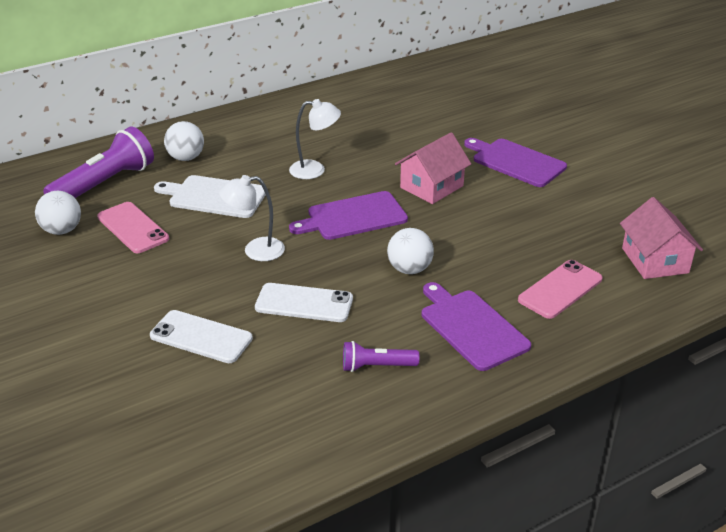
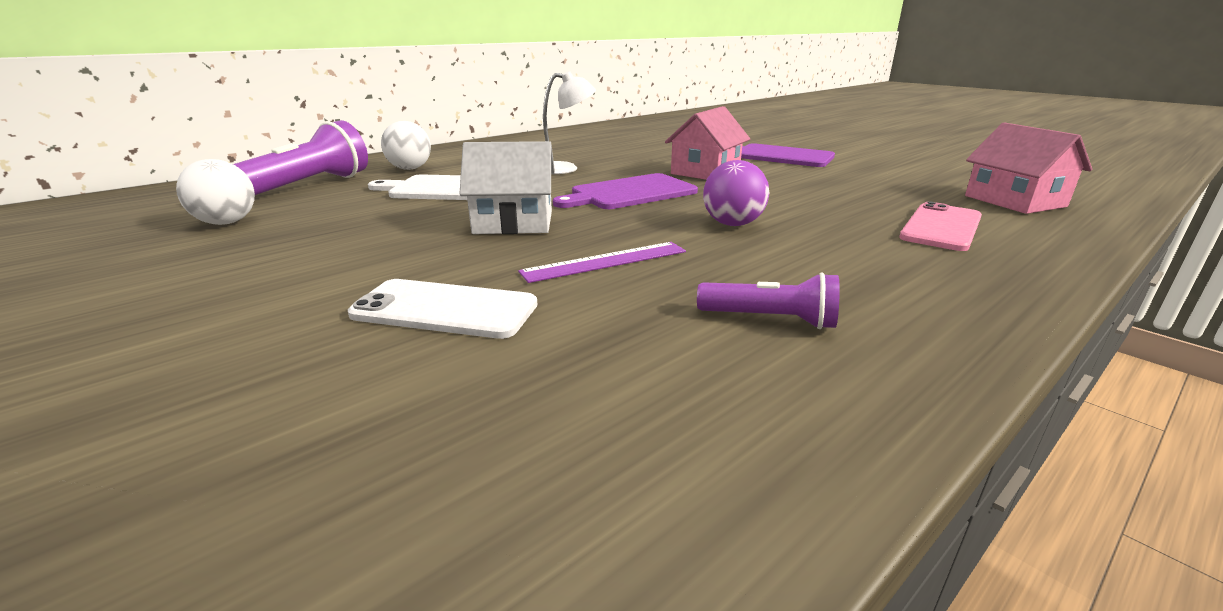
camera: 10 degrees left, 10 degrees down
(133, 228) = (335, 215): pink phone -> none
(255, 250) = (513, 222): white lamp -> white house
(304, 303) = (605, 261): white phone -> purple ruler
(377, 366) = (770, 319): purple flashlight -> purple flashlight turned 150 degrees counterclockwise
(409, 269) = (732, 224): white ball -> purple ball
(471, 327) = (870, 266): purple cutting board -> none

